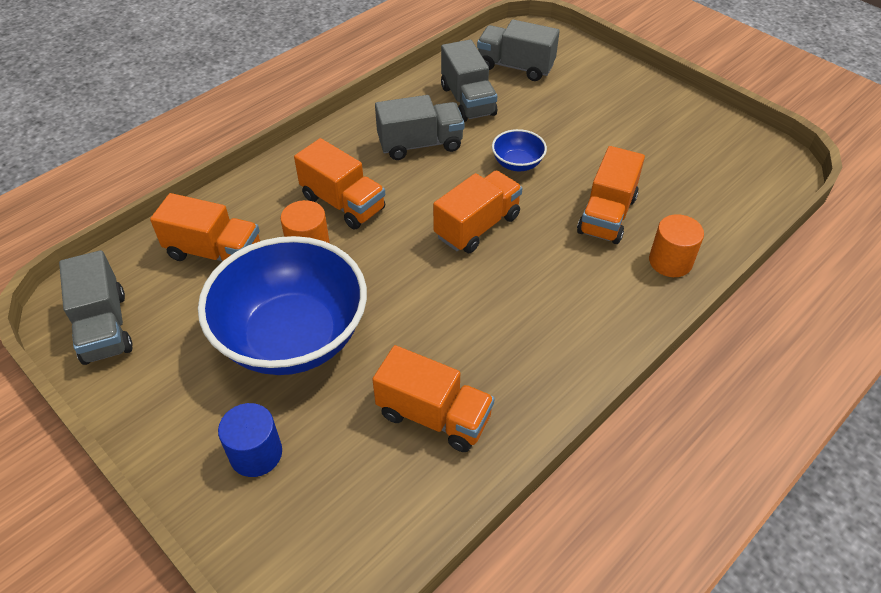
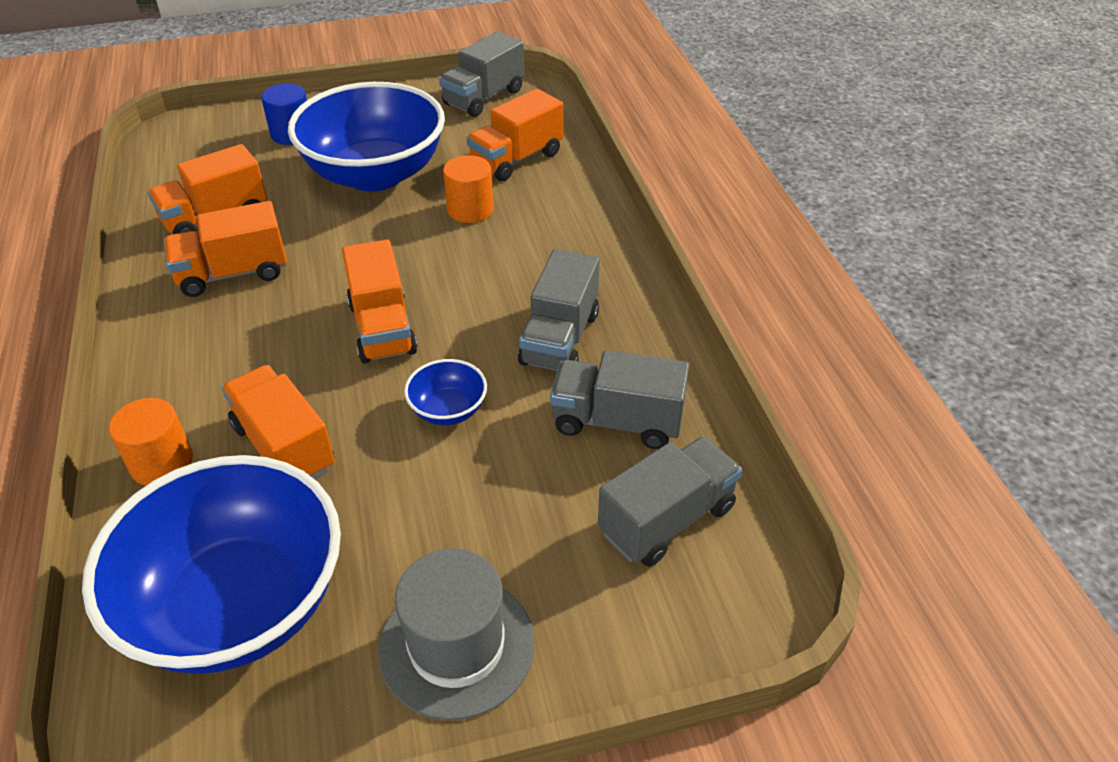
camera: 120 degrees right, 5 degrees down
(104, 327) = (484, 98): grey truck -> grey truck turned 60 degrees counterclockwise
(343, 203) = (511, 248): orange truck -> orange truck (233, 273)
(641, 100) = (456, 646): none -> grey hat
(701, 175) = (238, 604): none -> blue bowl

